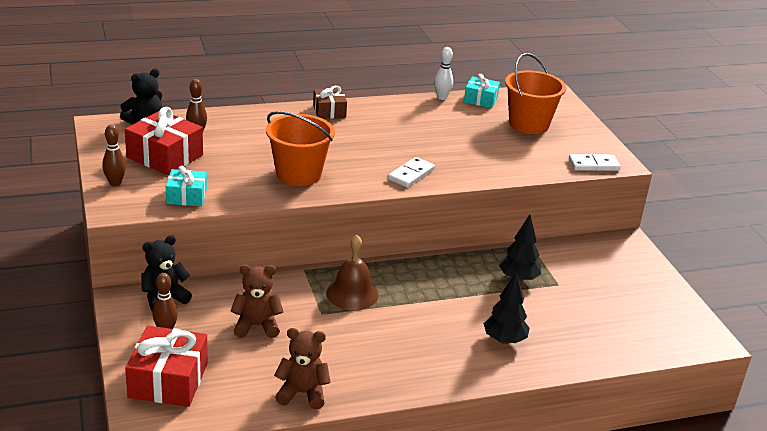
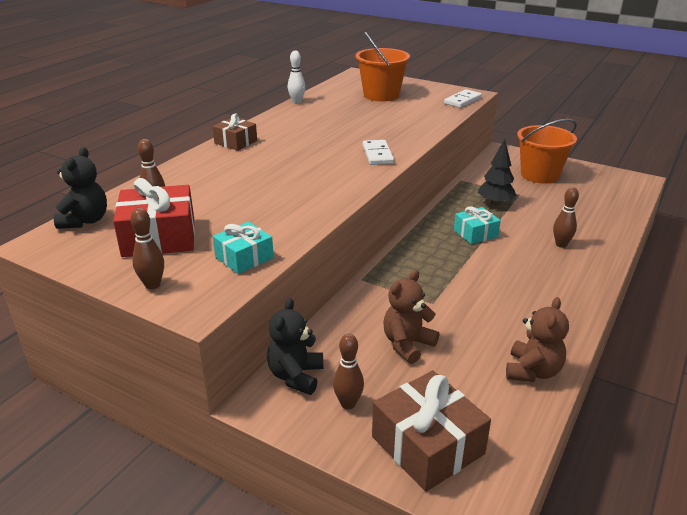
camera: 40 degrees left, 0 degrees up
(168, 380) = (427, 445): red gift -> brown gift
(298, 174) = (301, 193): orange bucket -> orange bucket (539, 175)
(302, 393) = (532, 371): brown teddy bear -> brown teddy bear turned 150 degrees clockwise
(352, 294) = (425, 275): brown bell -> none
(480, 99) = (323, 94): turquoise gift -> turquoise gift (475, 233)
(504, 340) = (561, 244): black tree -> brown bowling pin

